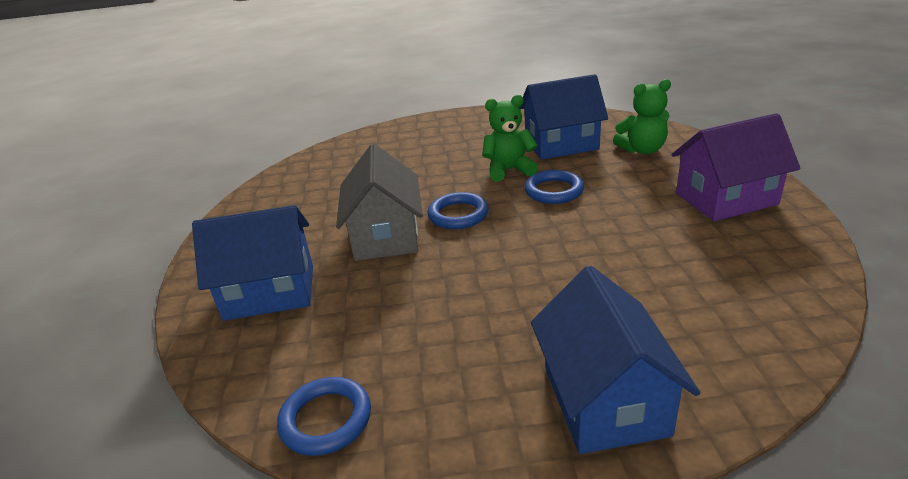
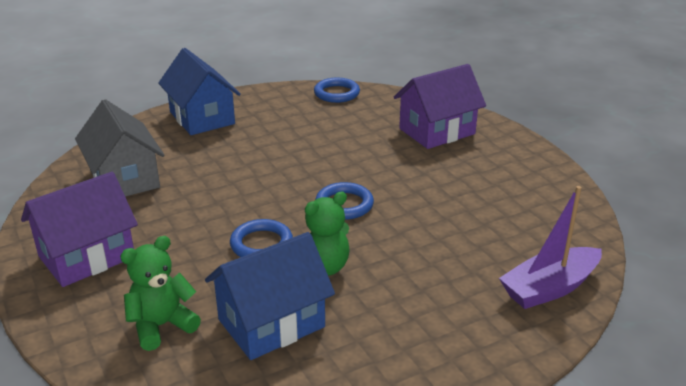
camera: 155 degrees right, 0 degrees up
(270, 292) = (437, 131): blue house -> purple house
(362, 145) = (549, 288): none -> purple boat
(385, 236) = (393, 177): grey house -> grey house (124, 179)

